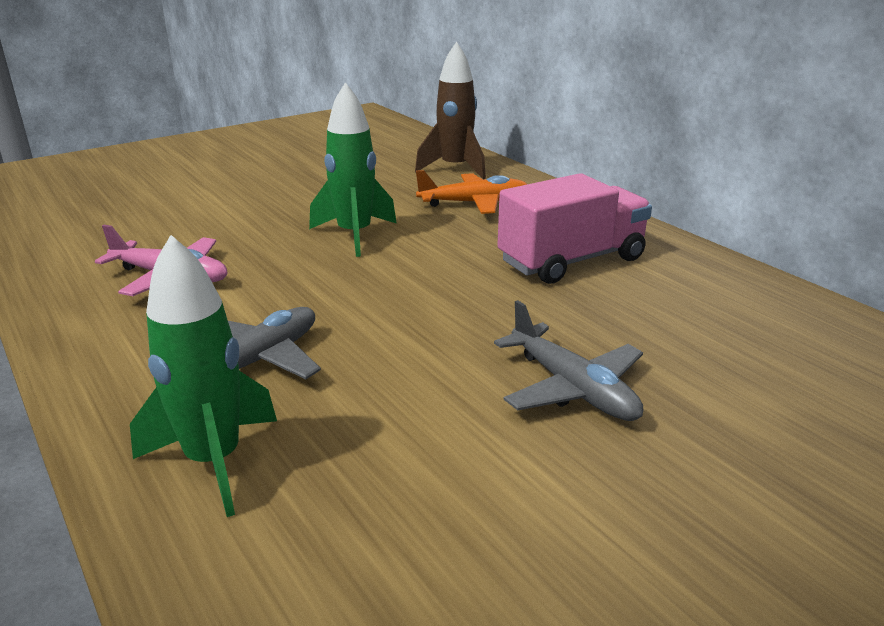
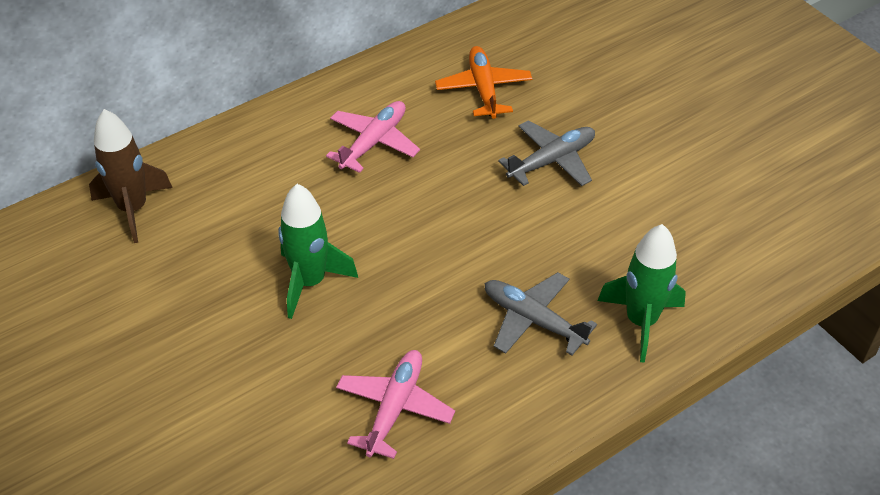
camera: 90 degrees left, 20 degrees up
(474, 203) = (240, 196): orange plane -> orange plane (483, 89)
(571, 261) = (374, 142): pink truck -> pink plane

